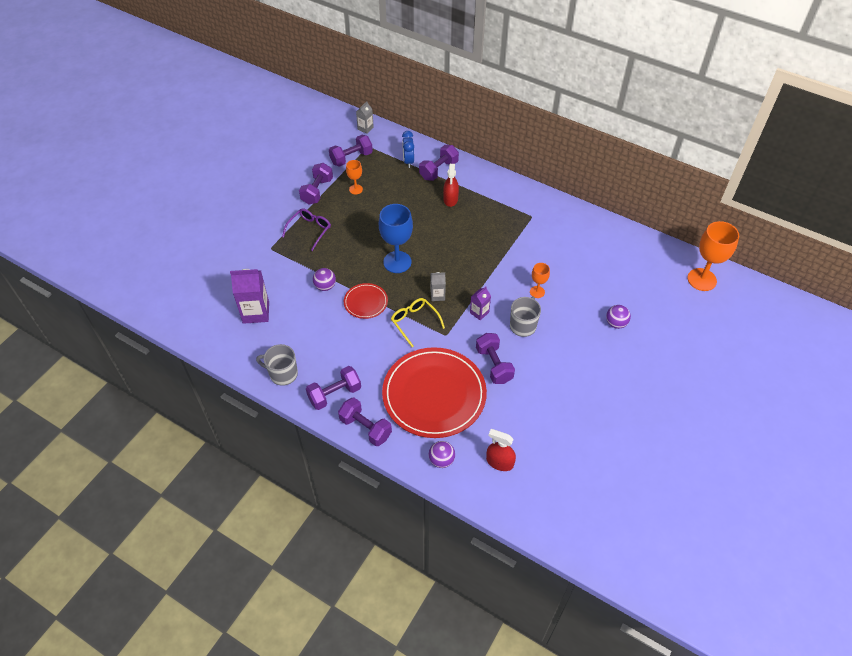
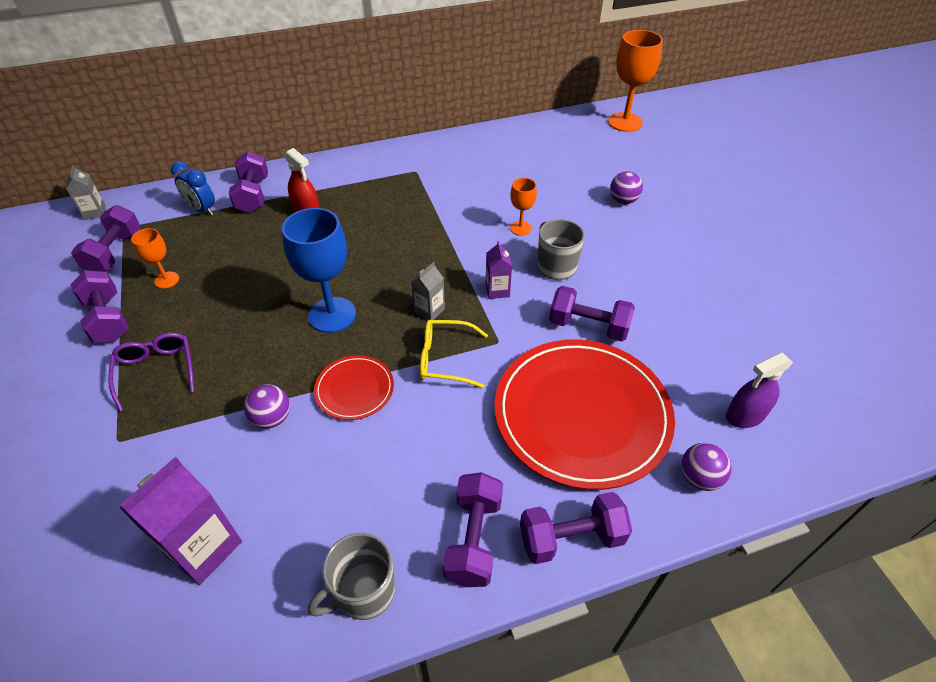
camera: 50 degrees left, 5 degrees down
(499, 462) = (745, 415): red spray bottle -> purple spray bottle

